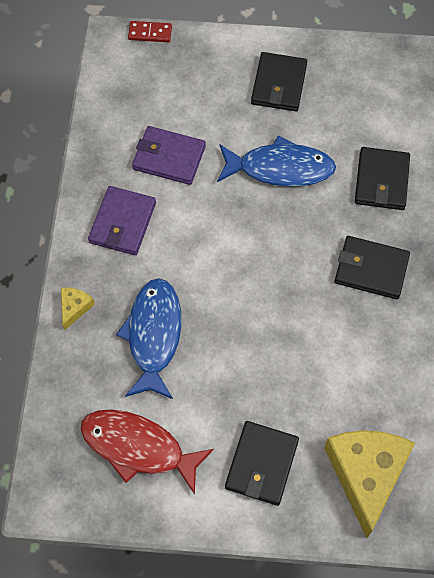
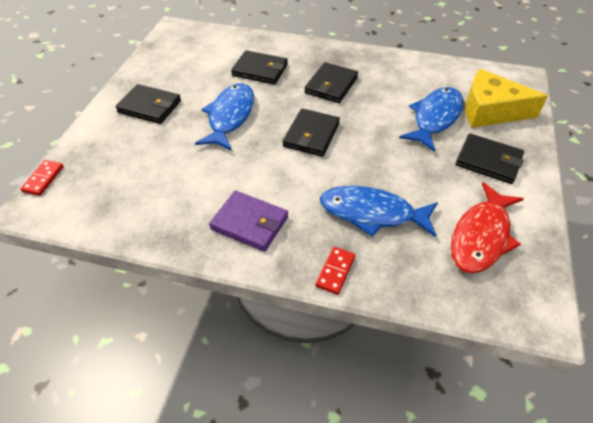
camera: 80 degrees left, 15 degrees down
(74, 307) = (335, 271): yellow cheese -> red domino
(169, 157) = (191, 182): purple wallet -> none
(267, 259) = (311, 135): none -> black wallet
(332, 401) = (435, 118): none -> blue fish

